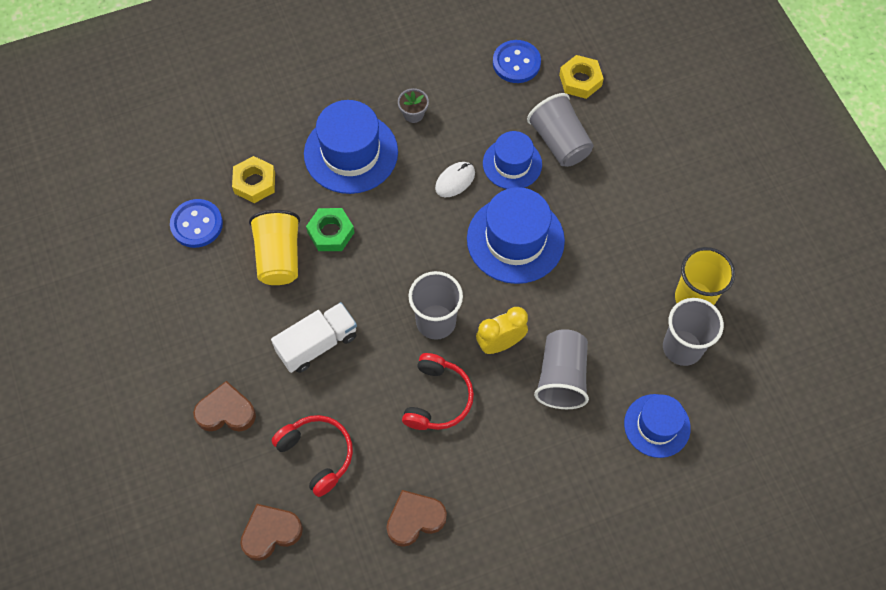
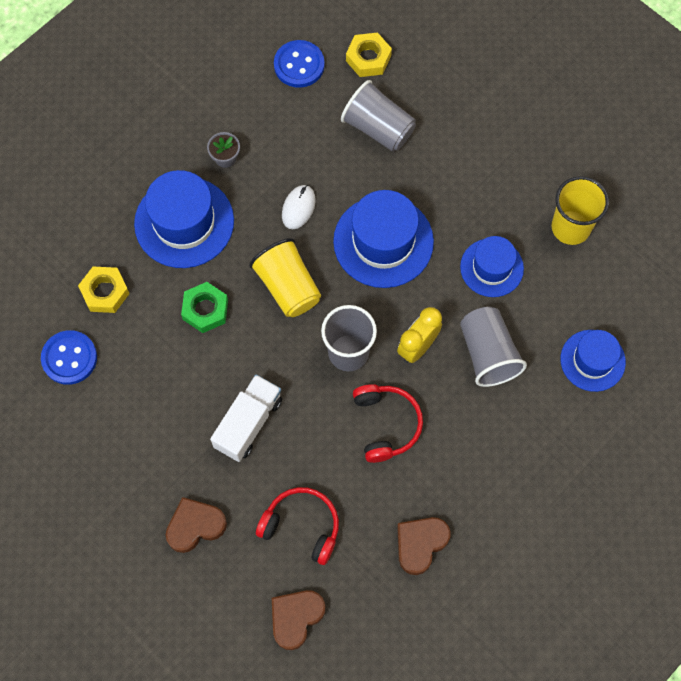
camera: 25 degrees left, 5 degrees up
(279, 257) = (167, 355): yellow cup -> yellow cup (288, 287)
(512, 164) = (344, 168): blue hat -> blue hat (491, 268)
(682, 347) = (581, 278): grey cup -> none

